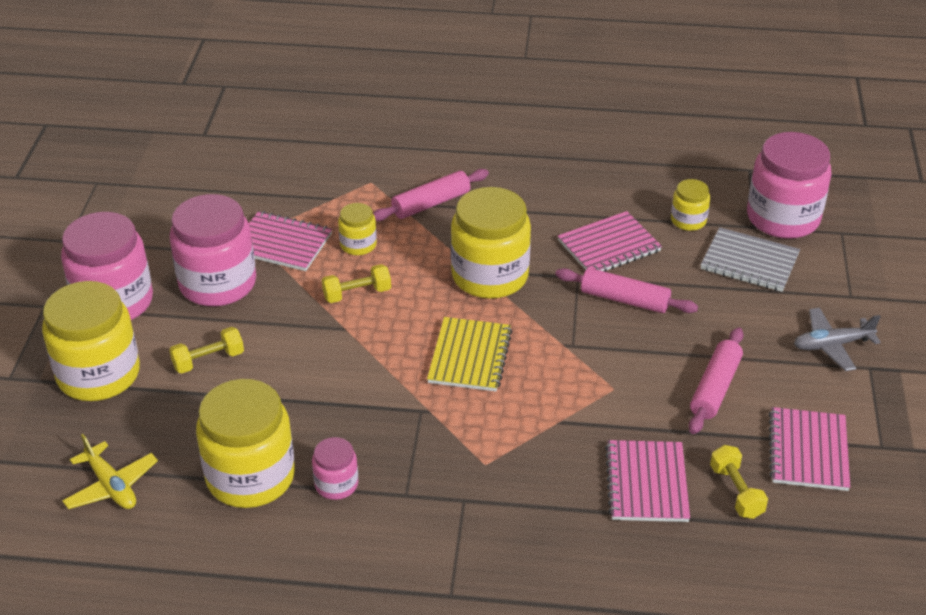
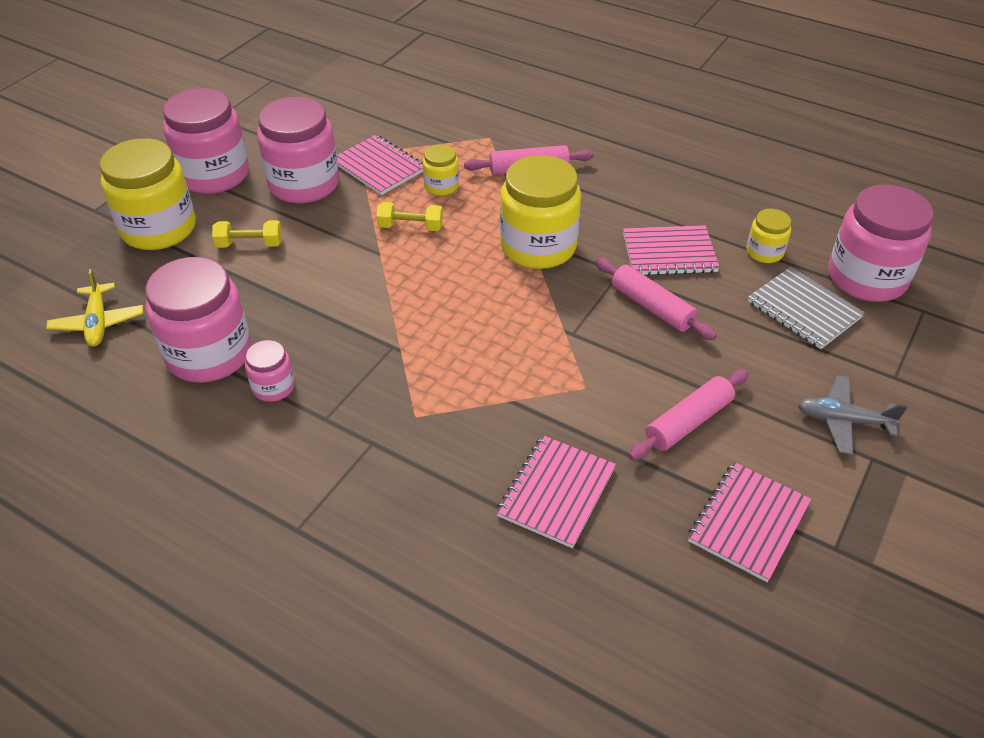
camera: 25 degrees right, 5 degrees up
(250, 476) = (209, 354): yellow jar -> pink jar
(469, 356) = (470, 312): yellow notebook -> none
(736, 492) = (643, 536): yellow dumbbell -> none

